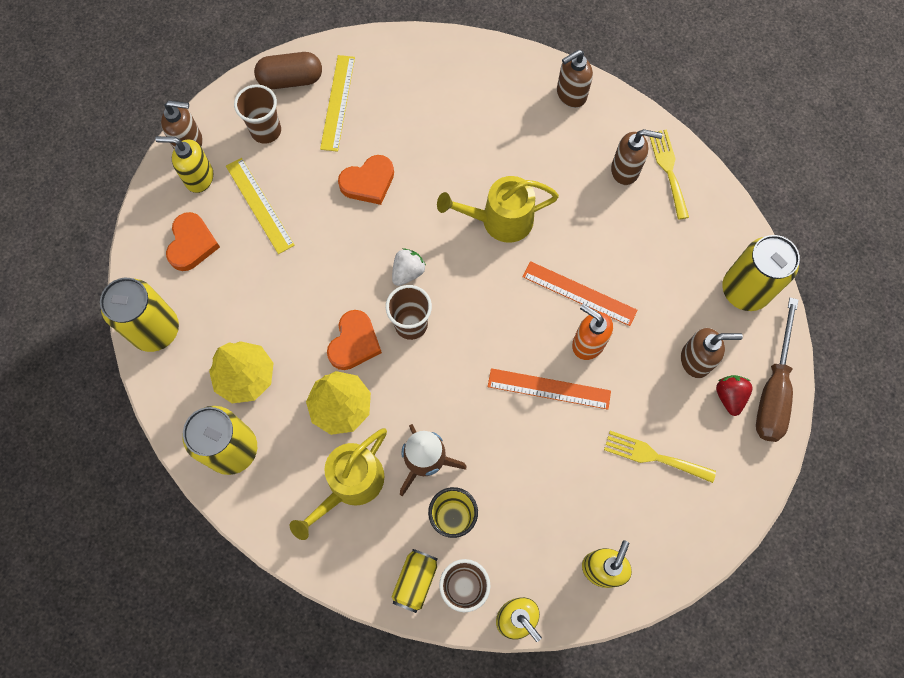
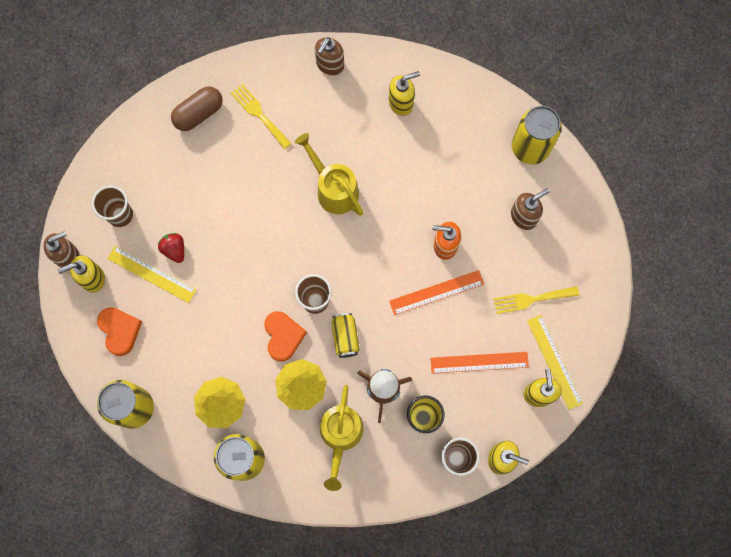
camera: 30 degrees left, 5 degrees up
(291, 80) = (113, 164): brown capsule -> brown capsule (199, 113)
(337, 102) = (160, 163): yellow ruler -> yellow ruler (554, 362)
(368, 182) = (221, 213): orange heart -> none
(408, 272) = (290, 264): white strawberry -> none
(415, 581) = (422, 473): yellow can -> yellow can (345, 337)
(500, 220) = (334, 189): yellow watering can -> yellow watering can turned 90 degrees clockwise
(579, 293) = (419, 212): orange ruler -> orange ruler (479, 362)
(625, 170) = (401, 103): brown soap dispenser -> yellow soap dispenser
(668, 170) = (431, 86): yellow fork -> yellow fork (259, 114)
(729, 396) = (559, 229): red strawberry -> red strawberry (174, 250)
(773, 389) = (585, 208): brown screwdriver -> none

